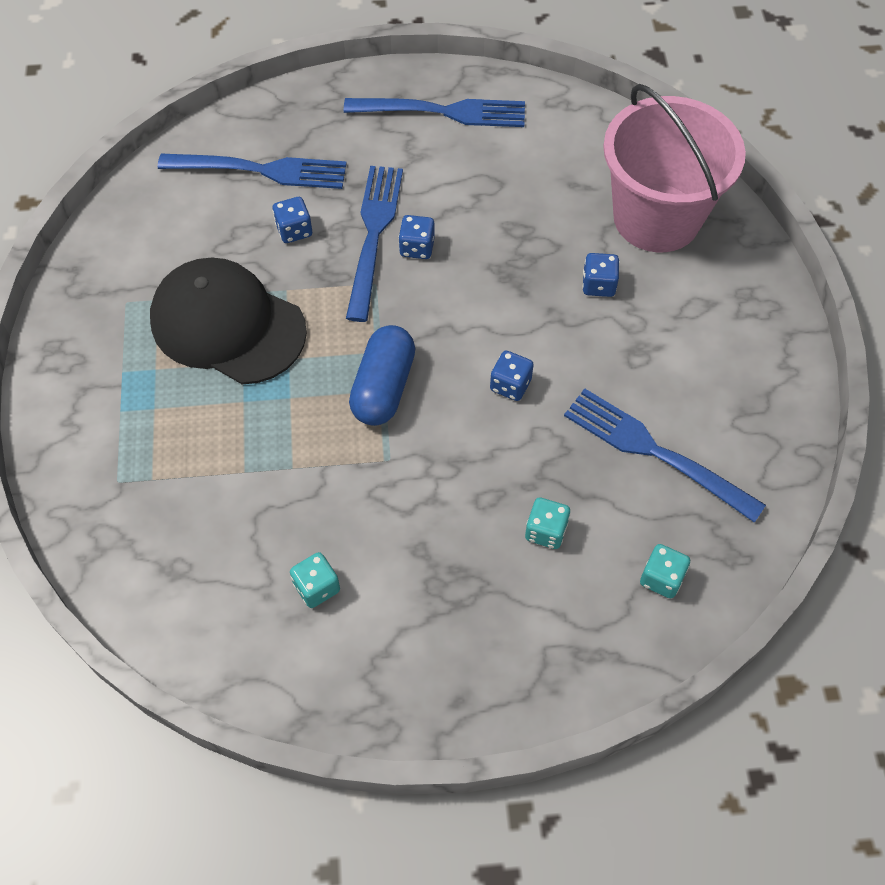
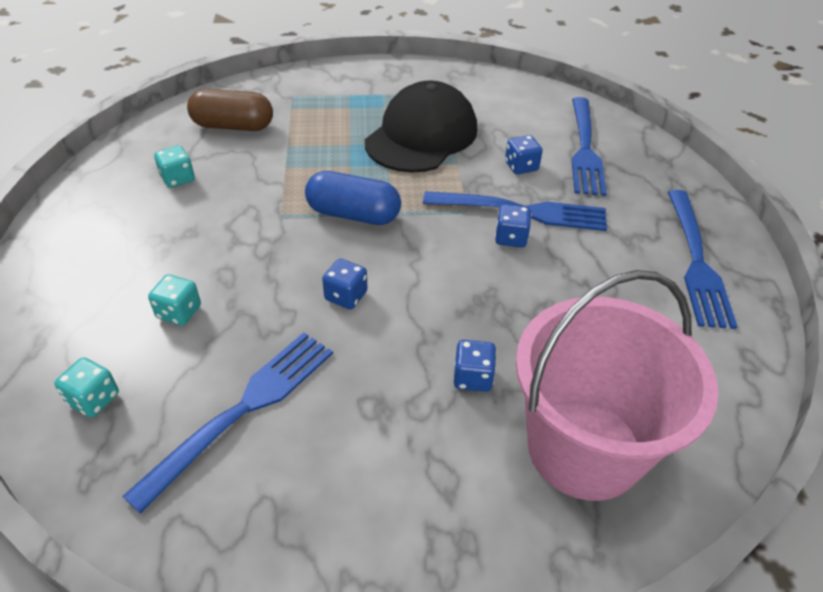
camera: 90 degrees right, 15 degrees down
(195, 544) = (233, 126): none -> brown capsule

